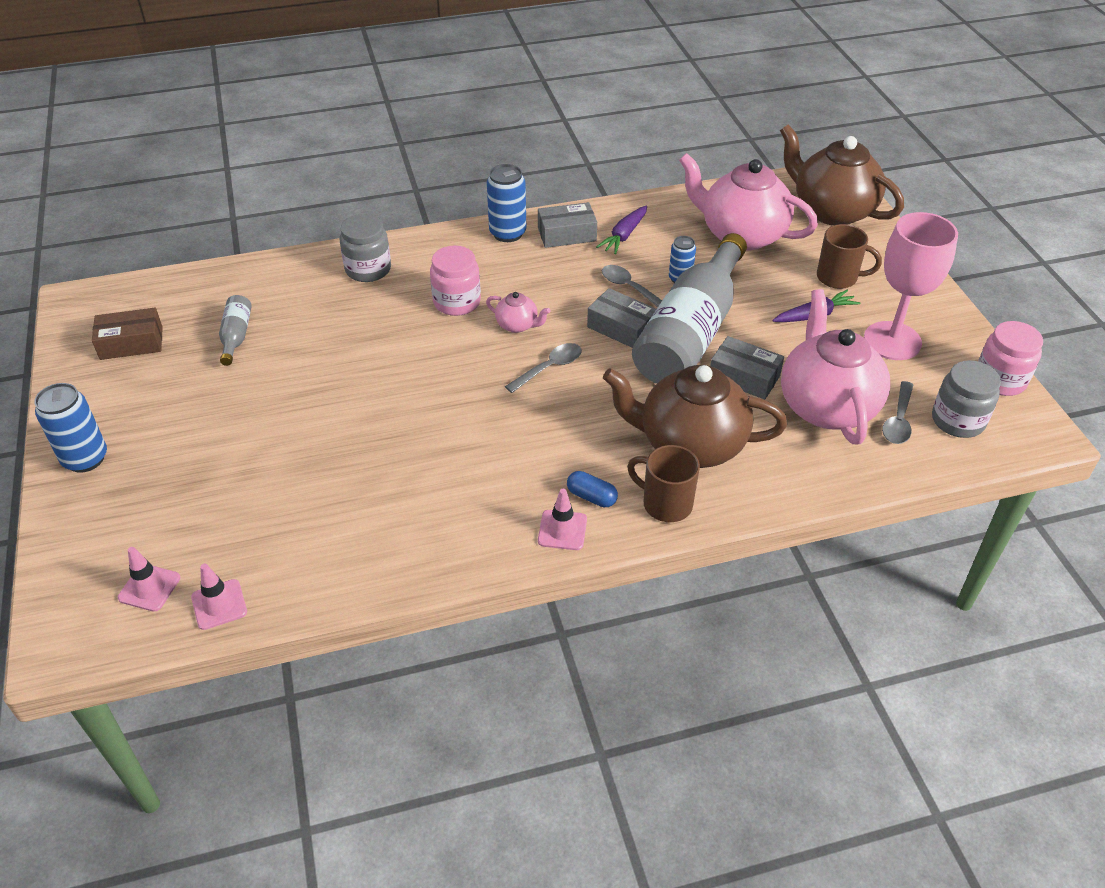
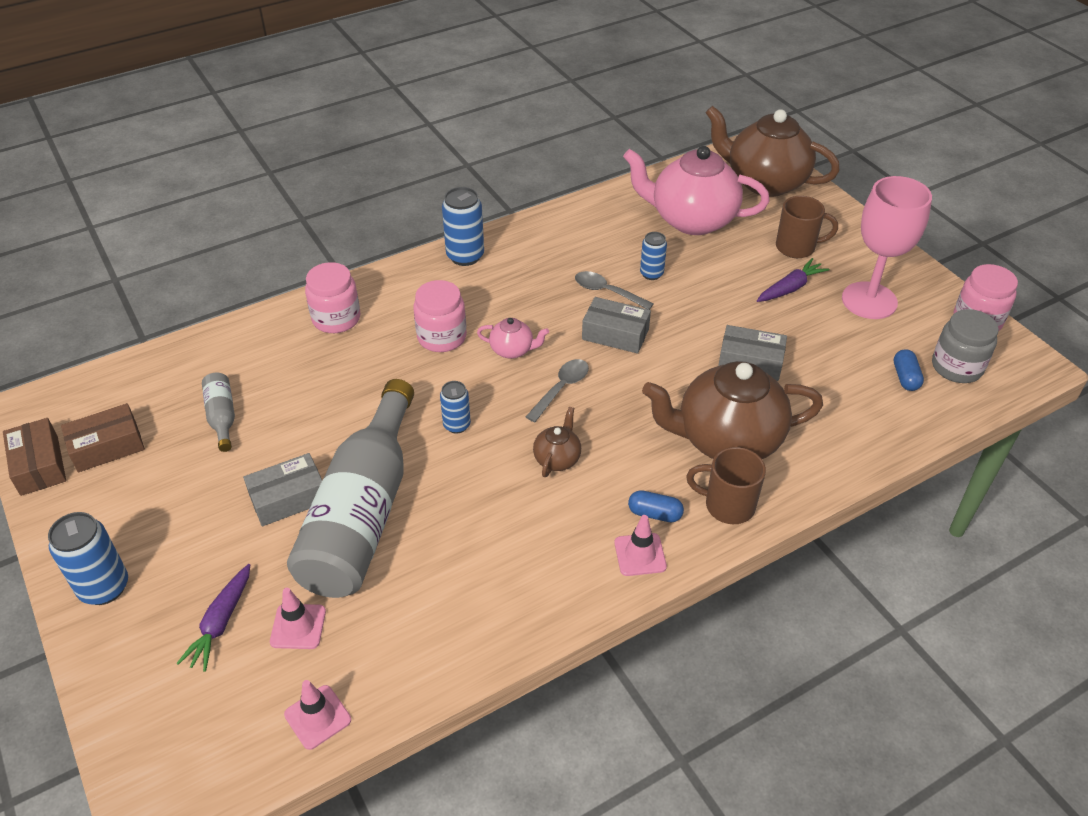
camera: 15 degrees left, 0 degrees up
(71, 348) = (39, 465): none -> brown box
(149, 588) = (233, 717): pink traffic cone -> pink traffic cone (298, 626)
(368, 269) = (336, 319): grey jar -> pink jar
(439, 382) = (457, 425): none -> blue can
(520, 429) = (557, 458): none -> brown teapot
(567, 234) = (524, 247): grey box -> grey box (288, 498)
(624, 236) = (581, 239): purple carrot -> purple carrot (221, 623)
(690, 333) = (683, 327): grey bottle -> grey bottle (363, 513)
(826, 406) = (836, 376): pink teapot -> none
(898, 420) = (905, 377): grey spoon -> blue capsule

